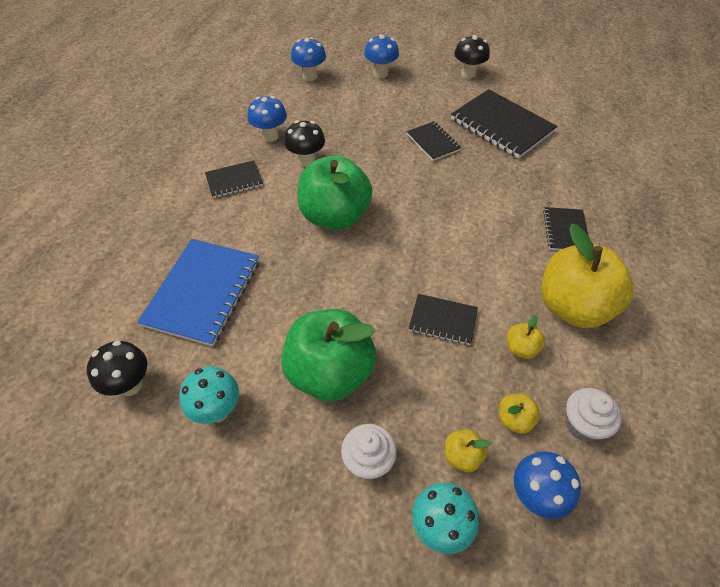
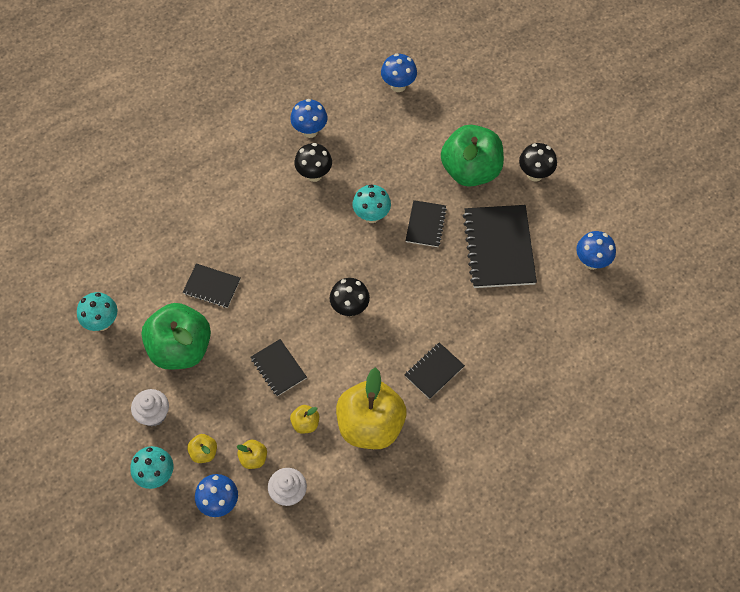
camera: 40 degrees right, 10 degrees up
(130, 385) = (70, 270): black mushroom -> black mushroom (350, 308)
(203, 292) = (155, 237): blue notebook -> none
(234, 180) = (248, 157): black notebook -> black notebook (212, 286)
(335, 216) = (288, 238): green apple -> green apple (470, 170)
(380, 73) = (460, 122): blue mushroom -> blue mushroom (591, 262)
(385, 160) = (371, 216): none -> turquoise mushroom

